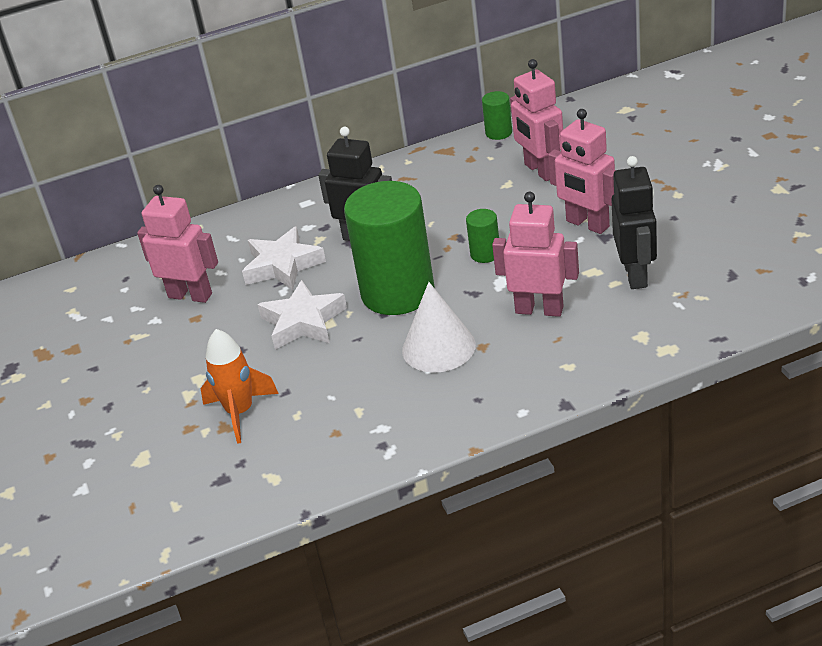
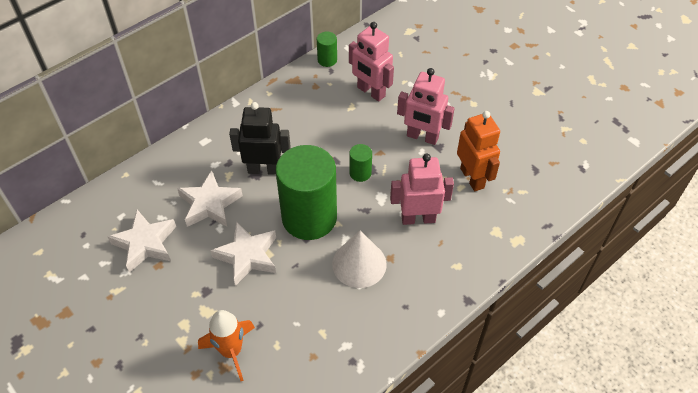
camera: 25 degrees left, 15 degrees up
(190, 295) = (145, 243): pink robot -> white star
(636, 275) = (472, 178): black robot -> orange robot

